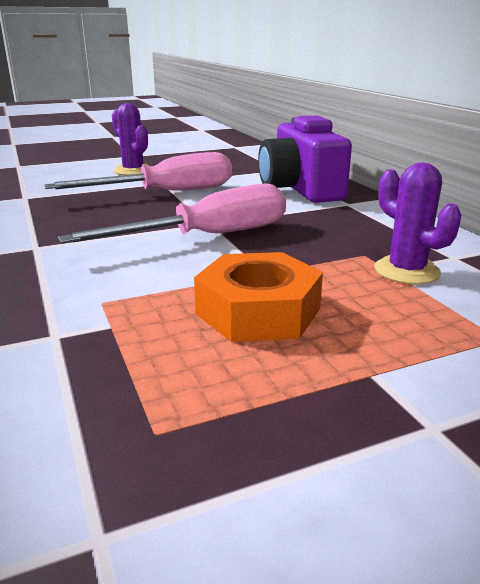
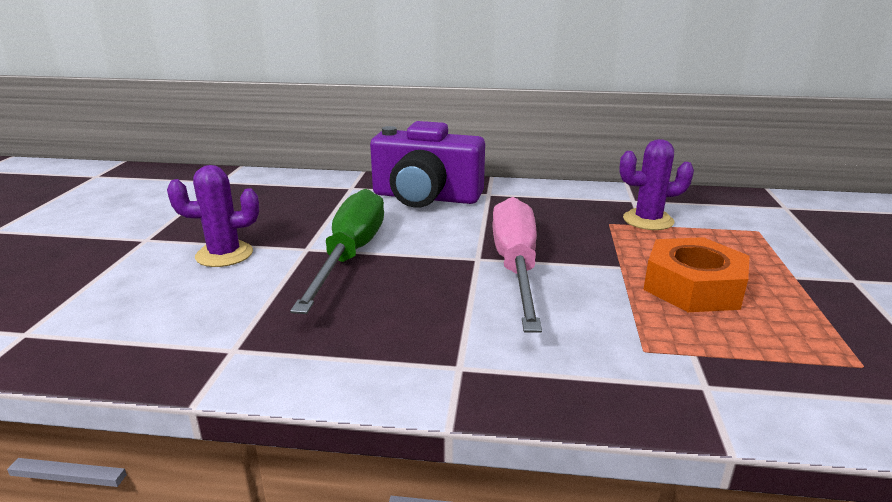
camera: 60 degrees left, 0 degrees up
(166, 192) = (350, 255): pink screwdriver -> green screwdriver

